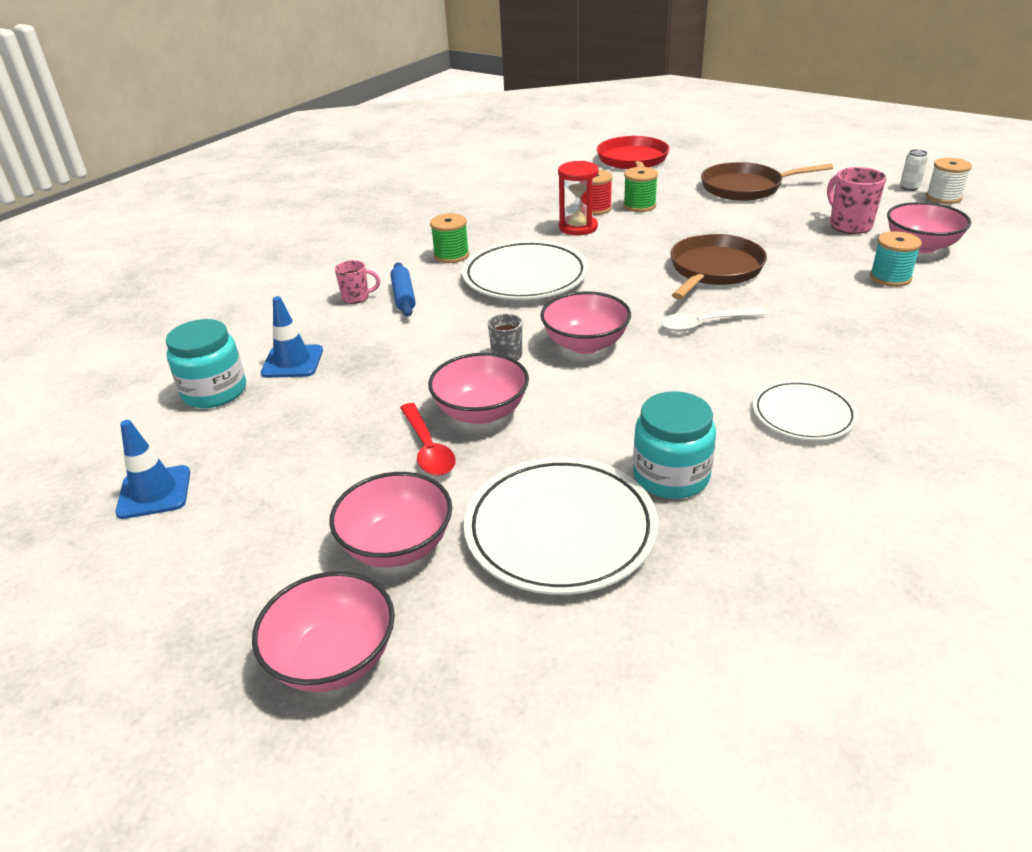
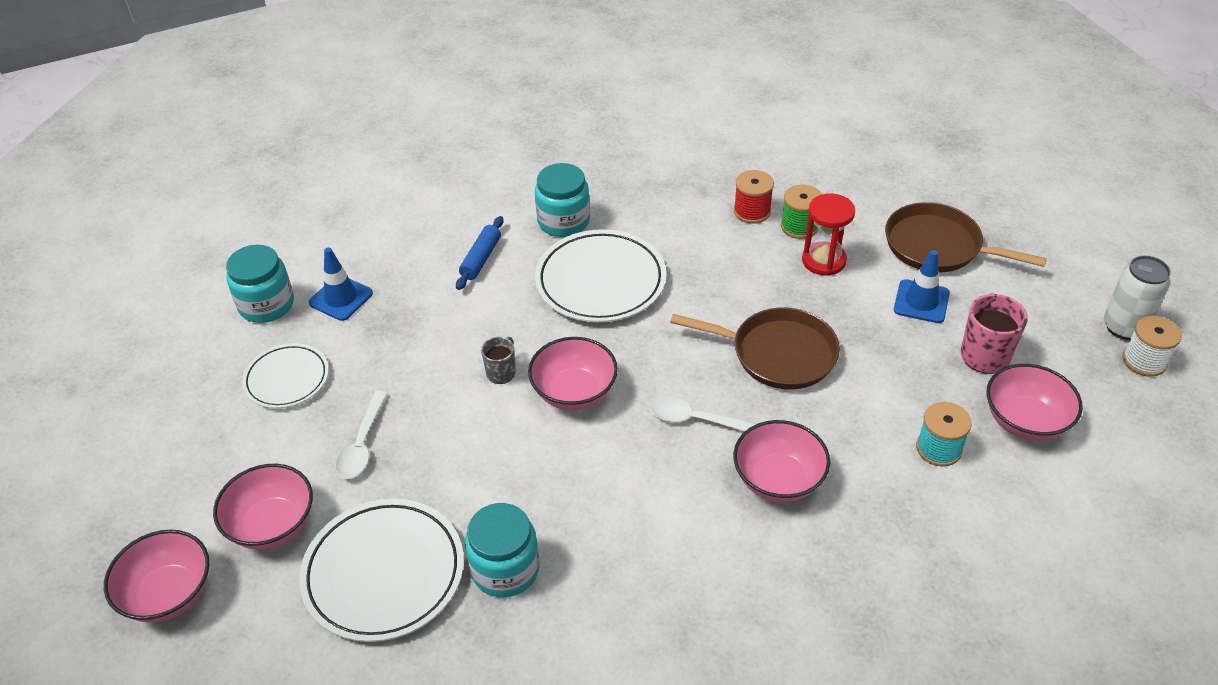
camera: 30 degrees right, 10 degrees up
(154, 492) = (165, 389): blue traffic cone -> blue traffic cone (921, 301)
(357, 298) = (444, 242): pink mug -> none
(428, 449) = (362, 444): red spoon -> white spoon
(451, 255) = (563, 221): green spool -> turquoise jar
(481, 412) = (429, 427): pink bowl -> pink bowl (778, 480)
(578, 227) = (709, 233): red hourglass -> red hourglass (823, 261)
(633, 160) = (863, 150): red pan -> none
(714, 270) = (778, 354): brown pan -> brown pan turned 45 degrees clockwise
(803, 415) = (670, 567): white plate -> white plate (287, 379)
(909, 187) = (1124, 327): white can -> white can, size x1.78

